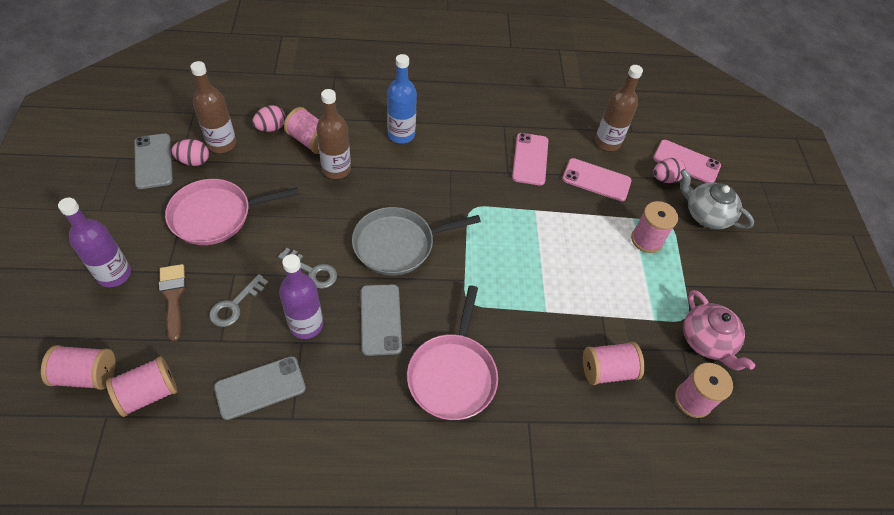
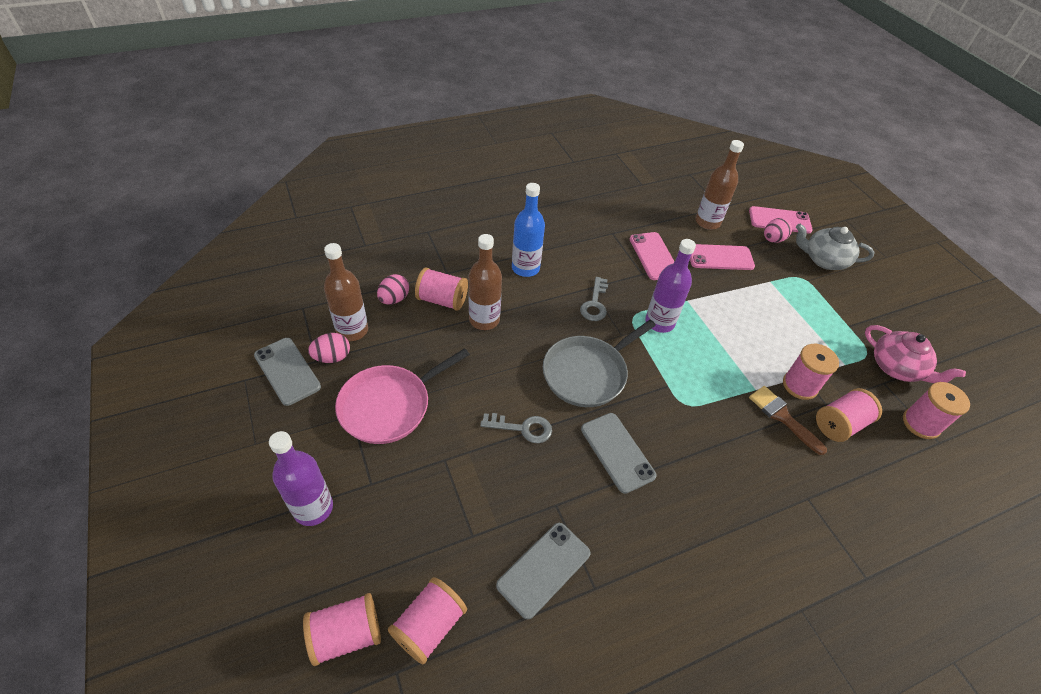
camera: 20 degrees left, 5 degrees down
(173, 297) = (394, 508): brown brush -> brown brush (782, 417)
(235, 305) = (465, 492): grey key -> grey key (595, 303)
(306, 325) = (549, 485): purple bottle -> purple bottle (659, 322)
(453, 375) = (716, 481): pink pan -> none
(646, 240) = (793, 296): pink spool -> pink spool (800, 385)

